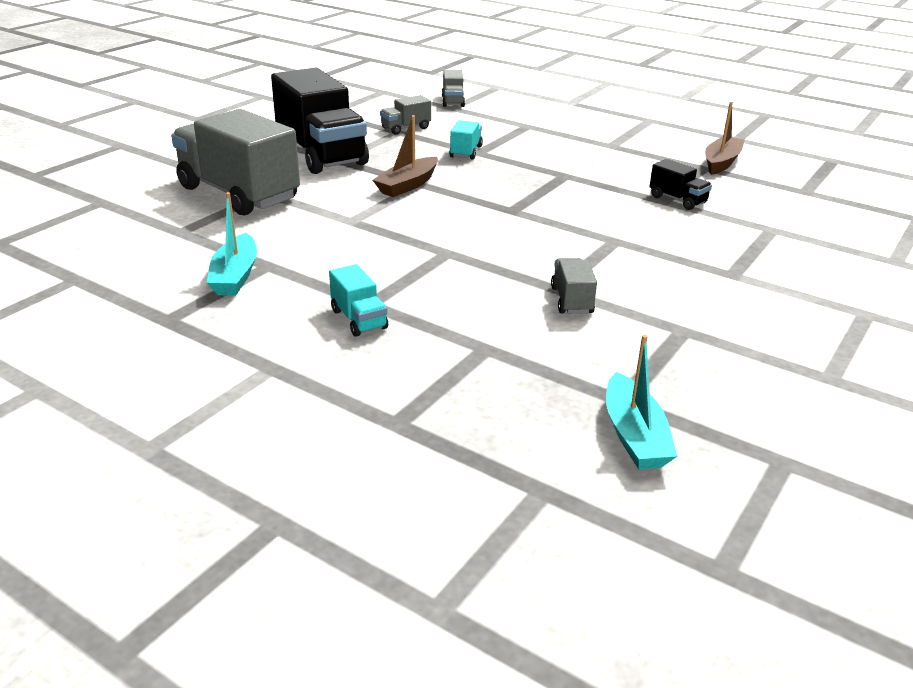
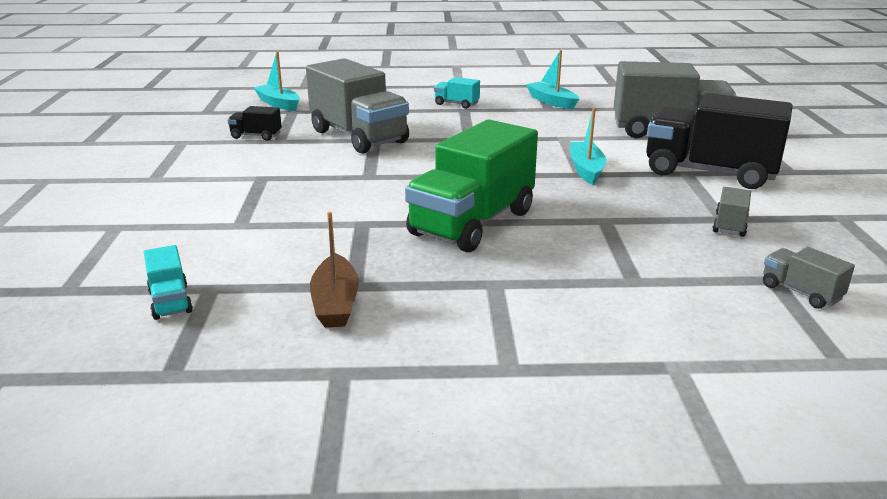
camera: 145 degrees right, 5 degrees down
(407, 185) = (586, 169): brown boat -> turquoise boat
(466, 152) = (614, 216): turquoise truck -> turquoise truck (170, 302)
(571, 300) = (358, 137): grey truck -> grey truck, size x2.31
(575, 176) = (472, 223): none -> green truck
(677, 200) = (349, 228): black truck -> black truck (256, 136)

